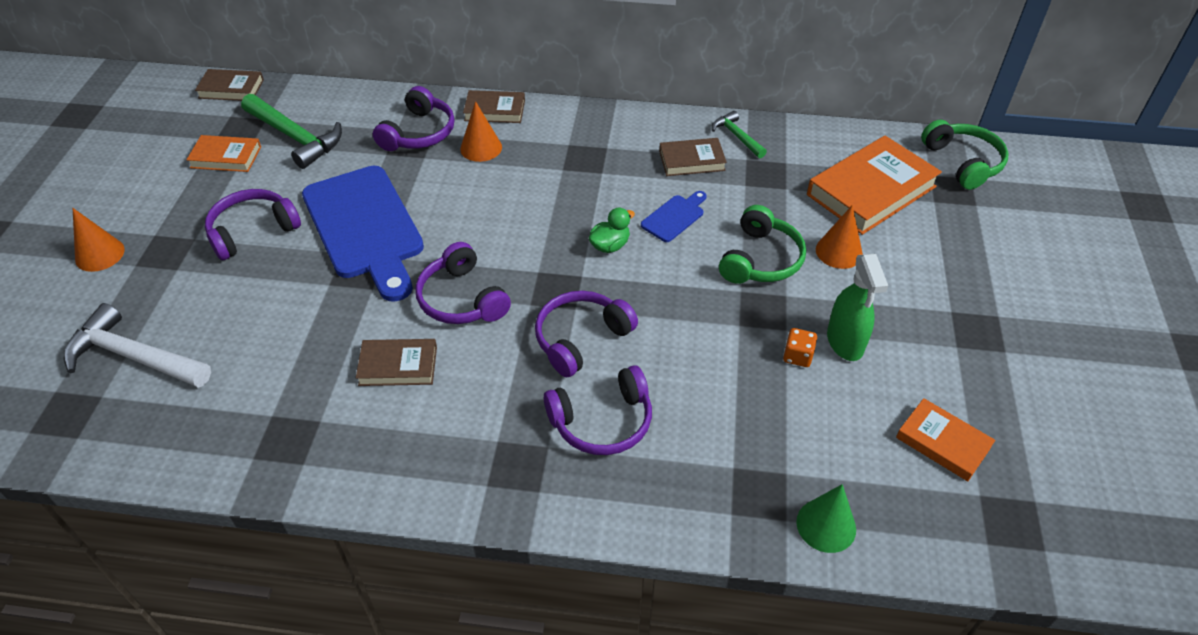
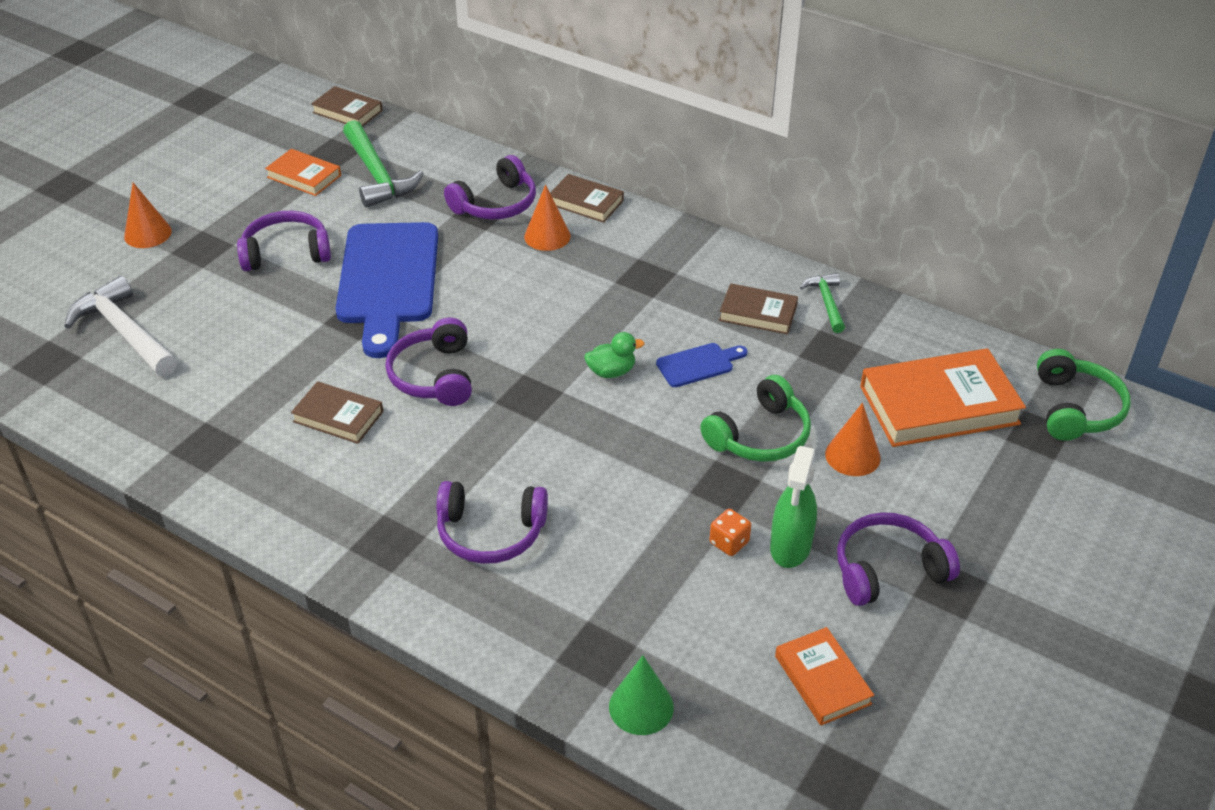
camera: 25 degrees right, 5 degrees down
(580, 338) = (522, 450): purple headphones -> purple headphones (887, 569)

